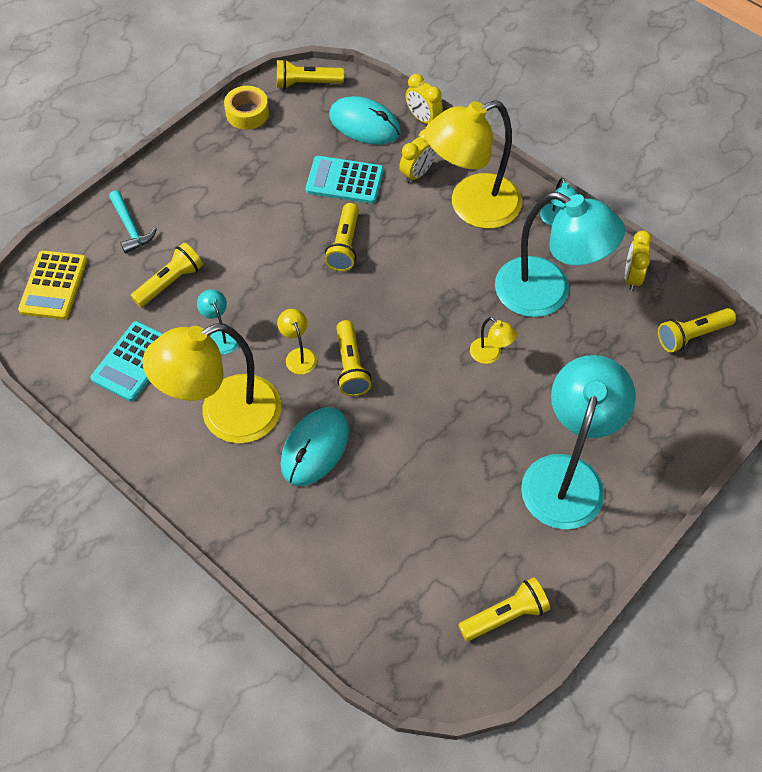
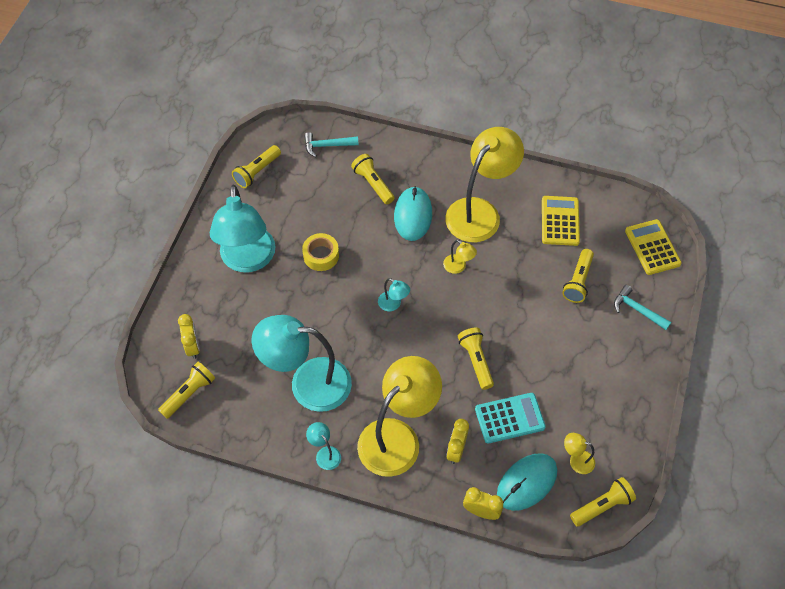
camera: 155 degrees right, 0 degrees up
(134, 361) = (560, 221): turquoise calculator -> yellow calculator
(221, 336) = (517, 259): turquoise lamp -> turquoise lamp (393, 304)
(247, 113) = (629, 450): yellow tape -> yellow tape (321, 255)
(351, 366) = (419, 274): yellow flashlight -> yellow flashlight (373, 184)
(364, 124) = (526, 482): turquoise mouse -> turquoise mouse turned 45 degrees counterclockwise
(378, 617) = (327, 145): none -> turquoise hammer
(490, 355) = (329, 319): yellow lamp -> yellow lamp (576, 460)
(632, 277) = (247, 425): yellow clock -> yellow clock (193, 346)

